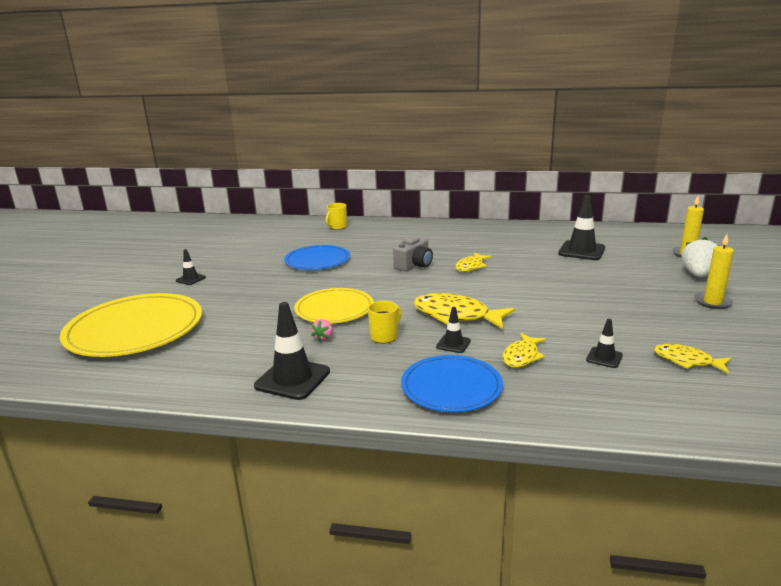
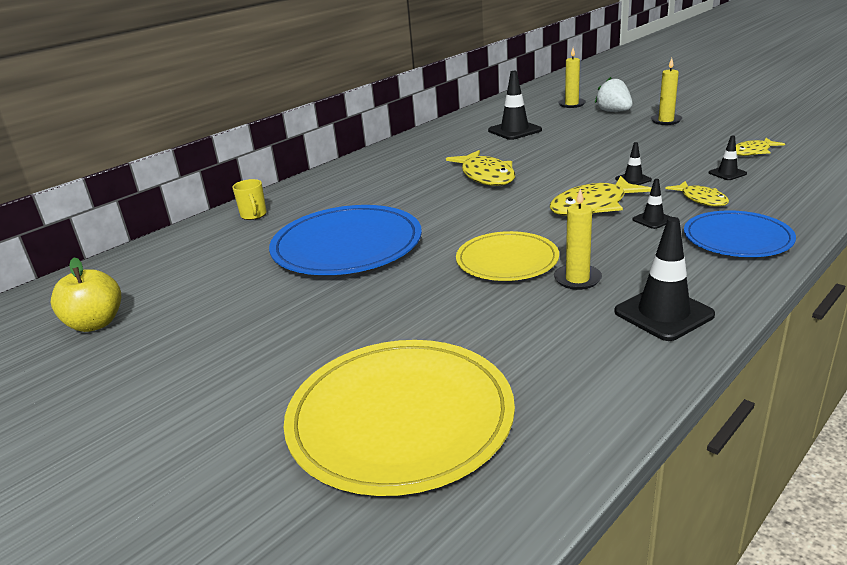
camera: 55 degrees left, 5 degrees up
(190, 279) = (268, 346): black traffic cone -> black traffic cone (633, 179)
(194, 239) = (96, 323): none -> yellow apple
(317, 260) = (347, 245): blue plate -> blue plate, size x1.61
(324, 338) = (577, 279): pink strawberry -> yellow candle
(384, 336) = (606, 247): yellow mug -> none
(414, 265) = (444, 198): grey camera -> none
(471, 266) = (486, 176): yellow fish -> yellow fish, size x1.68

